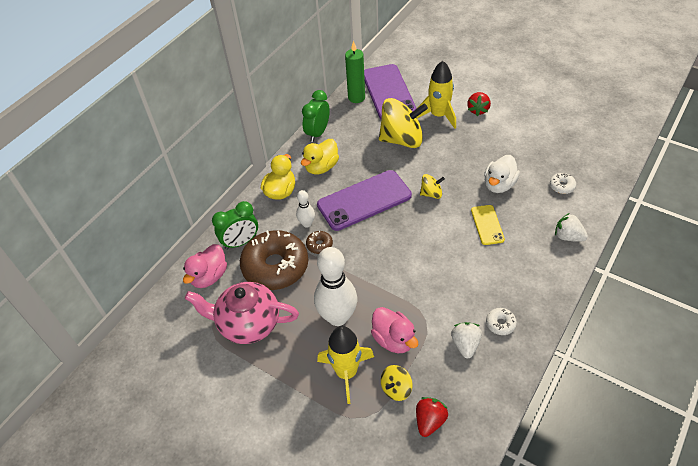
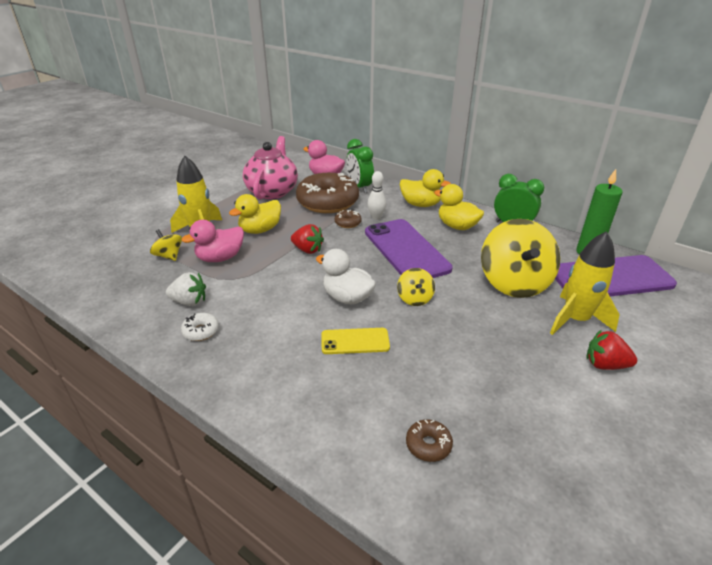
camera: 90 degrees right, 15 degrees down
(338, 317) = (260, 230): white bowling pin -> yellow duck
(429, 421) = (125, 271): red strawberry -> red strawberry (307, 250)
(499, 185) = (431, 364): white duck -> white duck (347, 297)
(562, 186) = (428, 445): white donut -> brown donut
(568, 236) = (316, 428): white strawberry -> none

